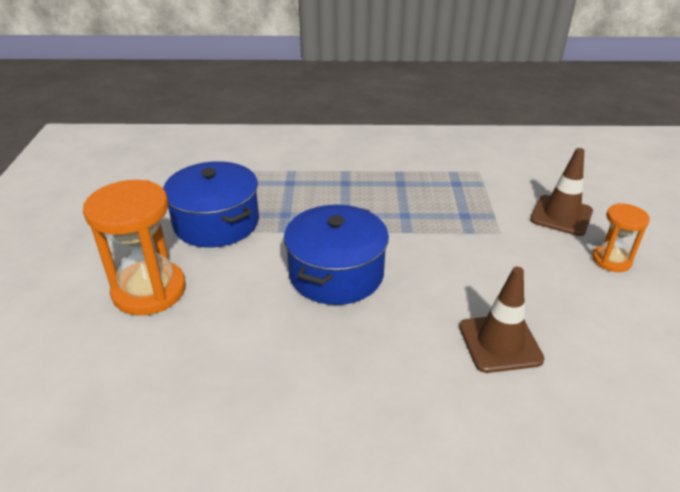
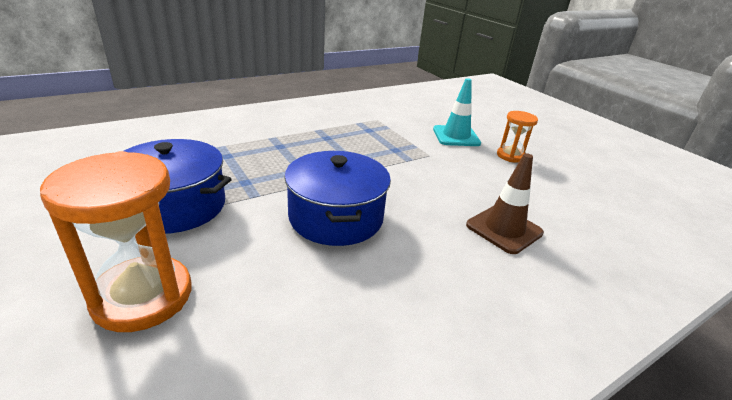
camera: 35 degrees left, 5 degrees down
(561, 215) = (456, 136): brown traffic cone -> turquoise traffic cone

